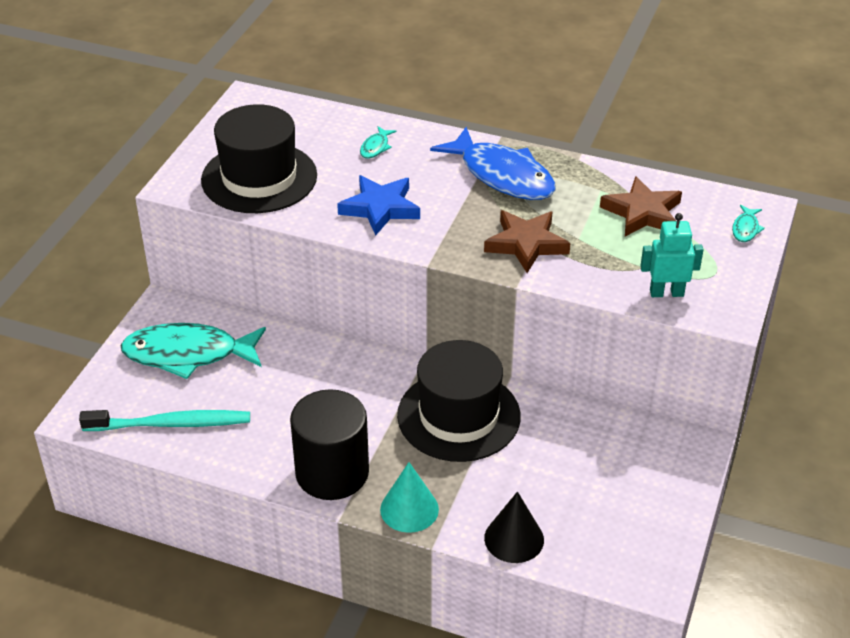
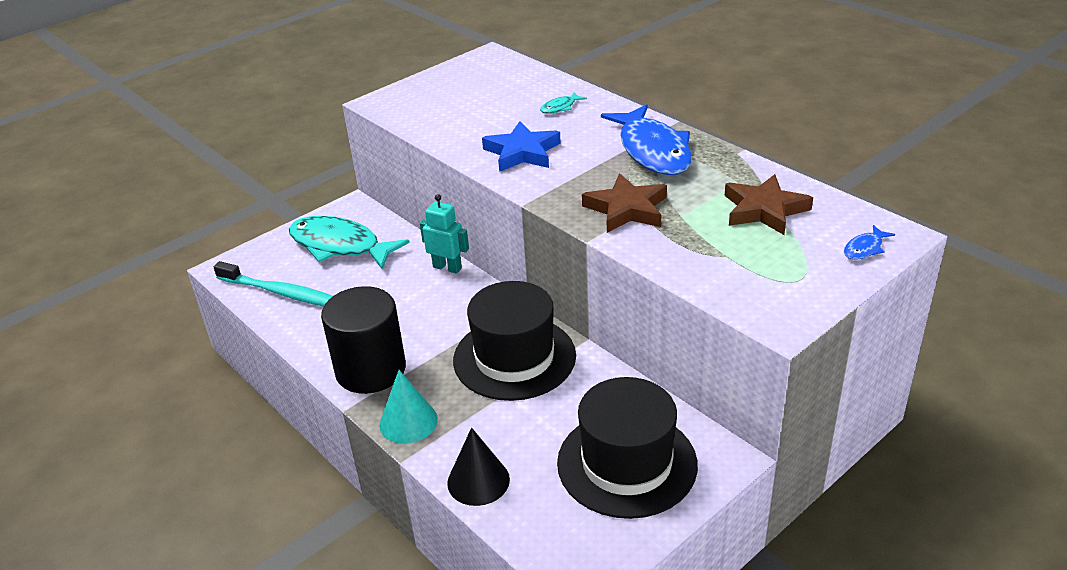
camera: 30 degrees right, 5 degrees down
(259, 178) = (445, 110): black hat -> black hat (627, 463)
(666, 293) = (731, 284): turquoise robot -> turquoise robot (447, 267)
(745, 229) = (864, 248): turquoise fish -> blue fish

